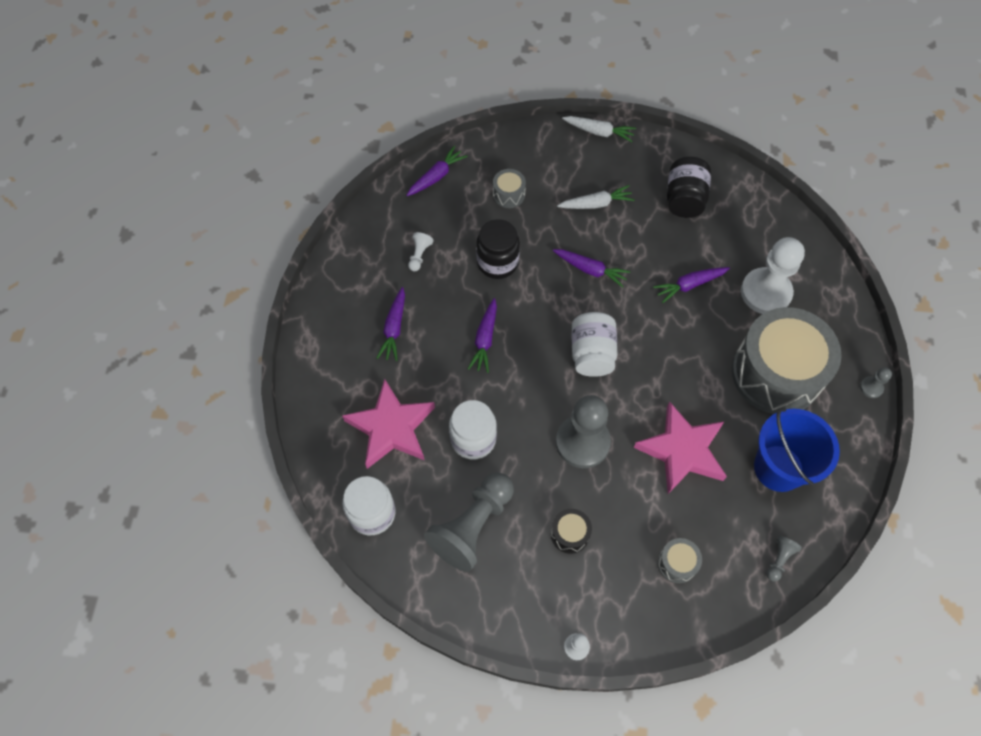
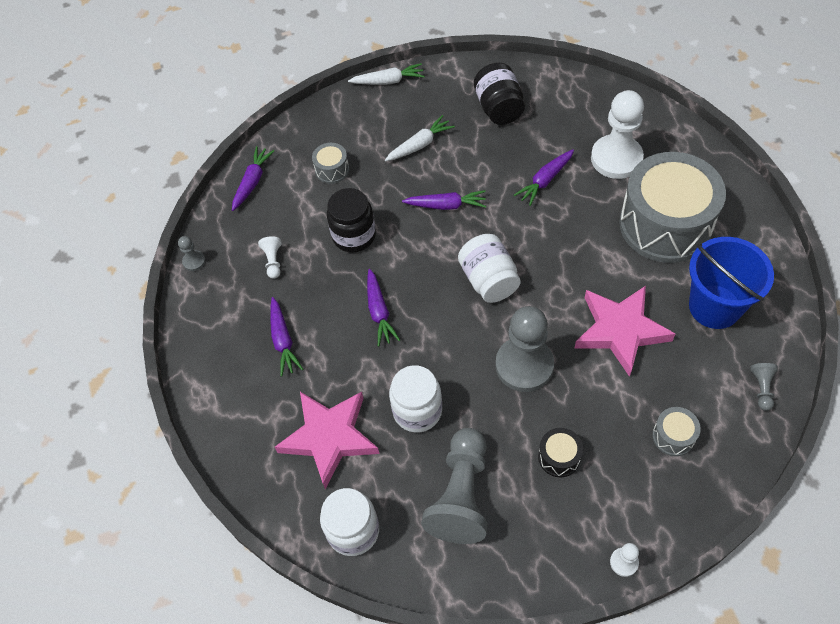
camera: 20 degrees left, 5 degrees down
(871, 387) = (753, 200): grey pawn -> grey pawn (194, 261)

